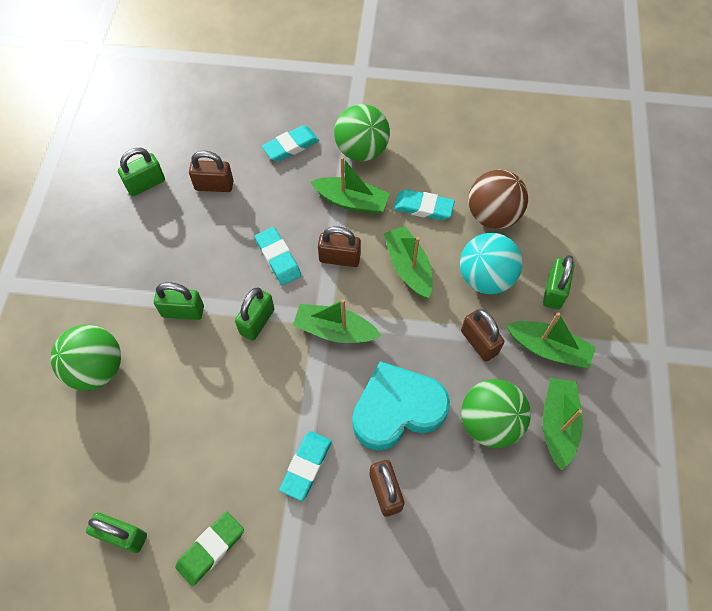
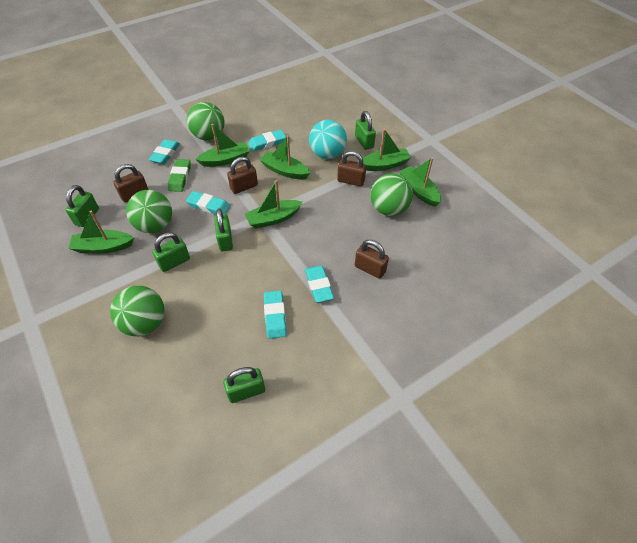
camera: 40 degrees left, 10 degrees down
(131, 238) = (103, 247): none -> green boat
(202, 246) = (155, 226): none -> green ball
(211, 549) = (305, 359): green eraser -> green eraser (180, 177)
(226, 467) = (275, 316): none -> turquoise eraser
(397, 409) = (340, 231): turquoise heart -> none
(492, 215) = (305, 128): brown ball -> none

